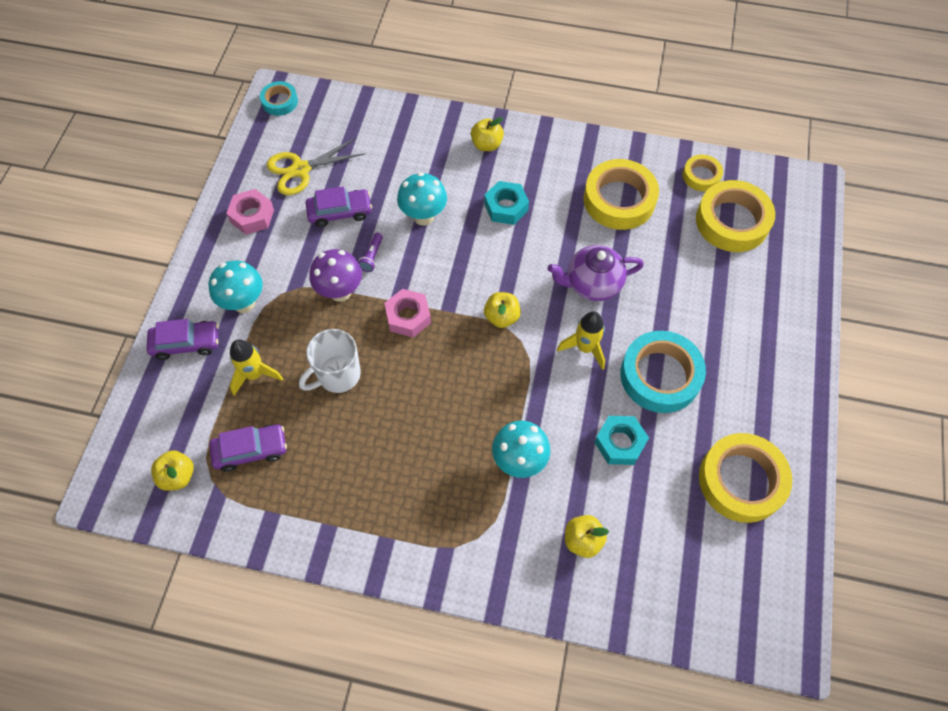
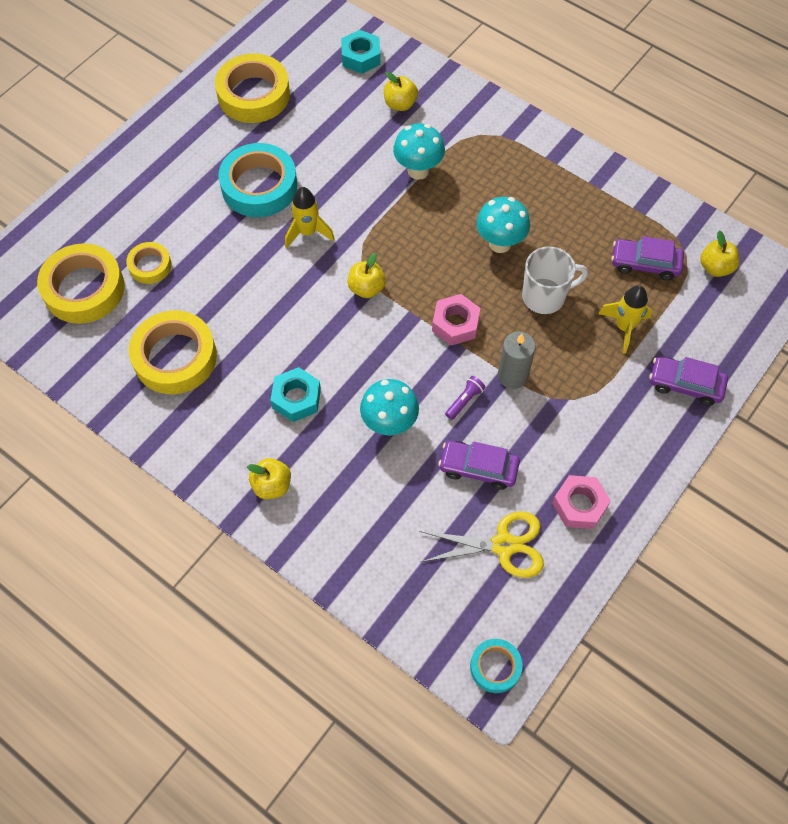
camera: 155 degrees left, 0 degrees up
(244, 303) = (616, 403): turquoise mushroom -> turquoise mushroom (500, 243)
(340, 292) = (512, 376): purple mushroom -> grey candle
(592, 284) = (263, 284): purple teapot -> none
(619, 443) = (328, 152): turquoise nut -> turquoise nut (361, 57)
(701, 176) = (72, 348): yellow tape -> yellow tape (150, 266)

